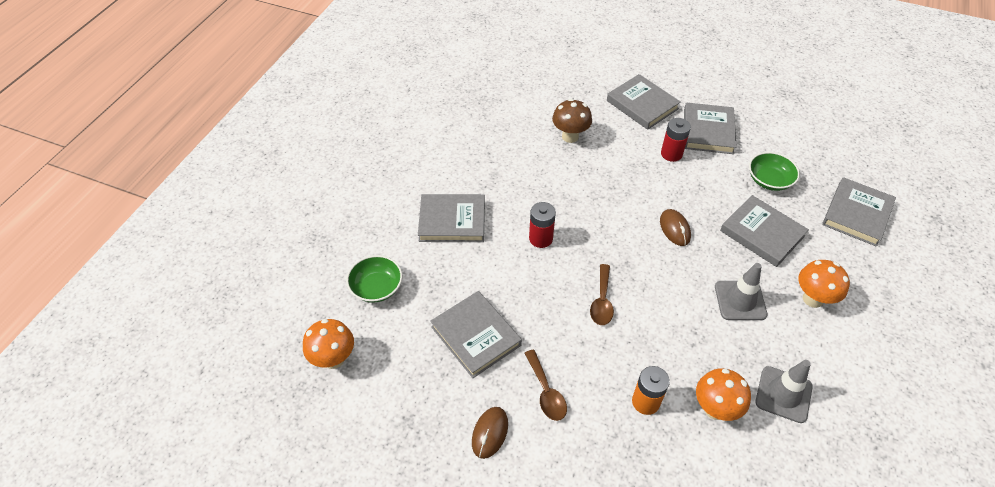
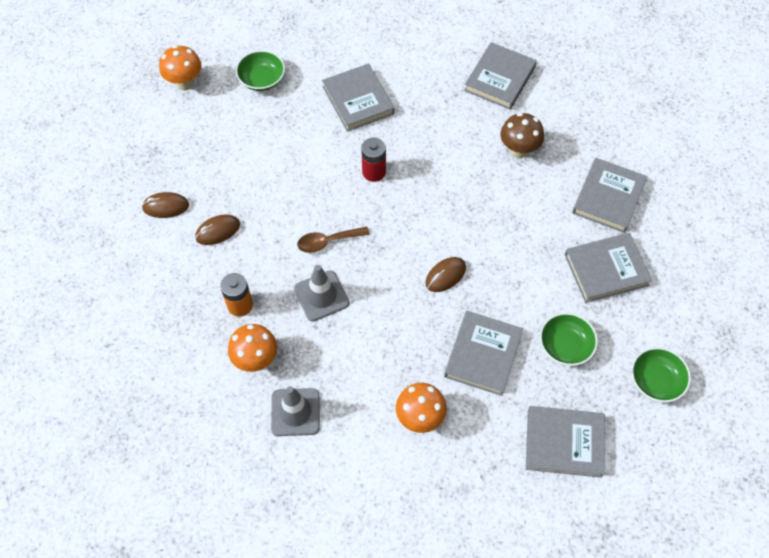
camera: 65 degrees right, 10 degrees up
(476, 336) = (248, 164): grey book -> grey book (500, 79)
(546, 392) = (218, 231): brown spoon -> brown mouse
(671, 154) = (549, 245): red battery -> none
(740, 300) = (385, 353): grey traffic cone -> grey traffic cone (321, 296)
(814, 143) = (656, 381): none -> green bowl

